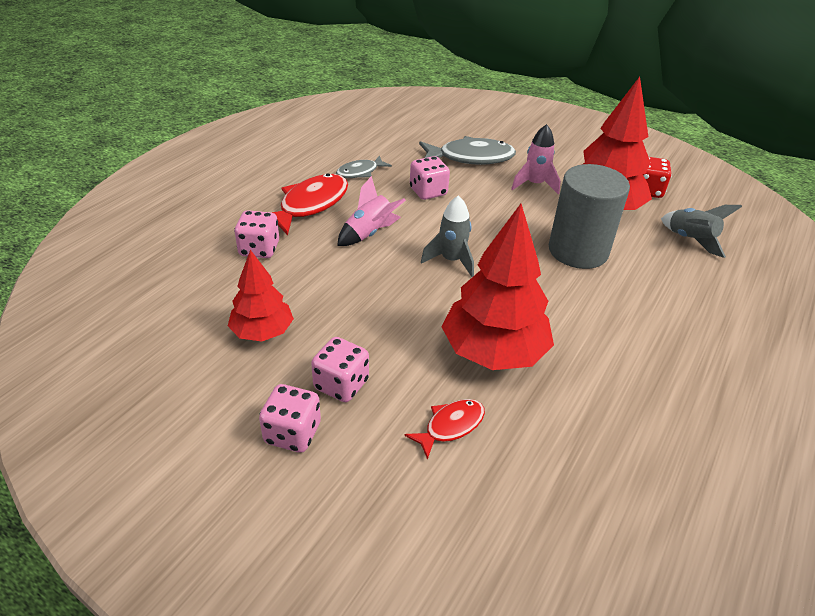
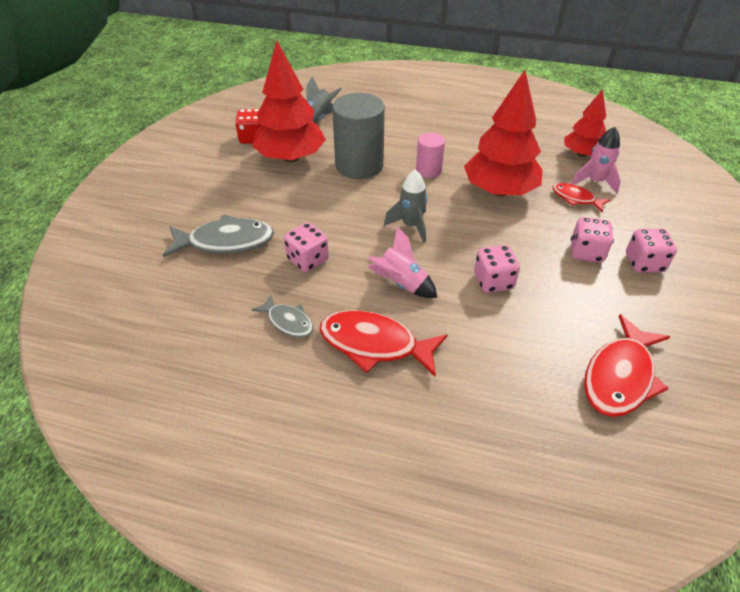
camera: 105 degrees left, 5 degrees up
(172, 328) = (620, 376): none -> red fish
(259, 249) = (474, 358): pink dice -> pink dice (493, 281)
(262, 332) = (575, 312): red tree -> red tree (581, 154)
(471, 158) = (226, 242): grey fish -> grey fish turned 105 degrees clockwise
(534, 184) = (266, 195): pink rocket -> pink rocket (595, 182)
(556, 302) = (428, 170): none -> pink cylinder

